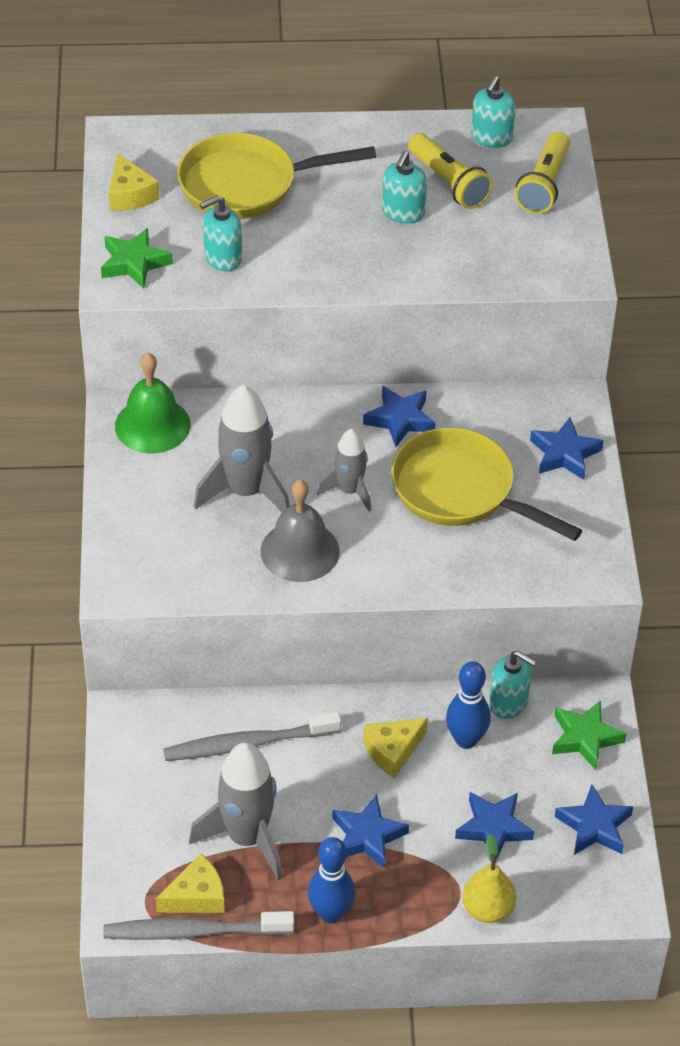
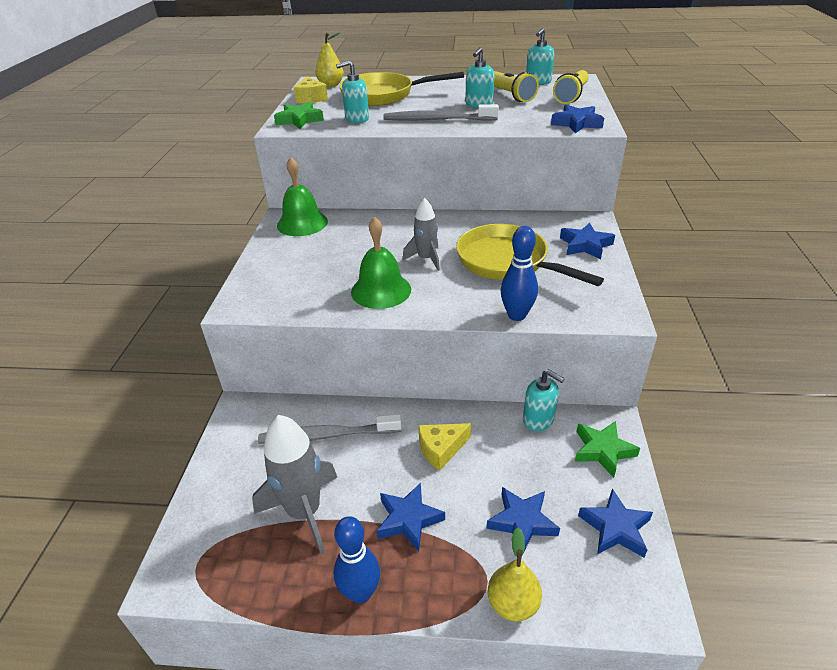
camera: 10 degrees right, 10 degrees down
(149, 149) = (331, 85): none -> yellow pear
(193, 931) = (229, 598): grey toothbrush -> grey toothbrush (437, 120)
(196, 896) = (244, 563): yellow cheese -> none
(245, 491) = (352, 257): grey rocket -> none
(300, 551) = (381, 290): grey bell -> green bell
(400, 420) = (468, 225): blue star -> blue star (577, 123)
(466, 740) = (502, 445): blue bowling pin -> blue bowling pin (516, 315)

